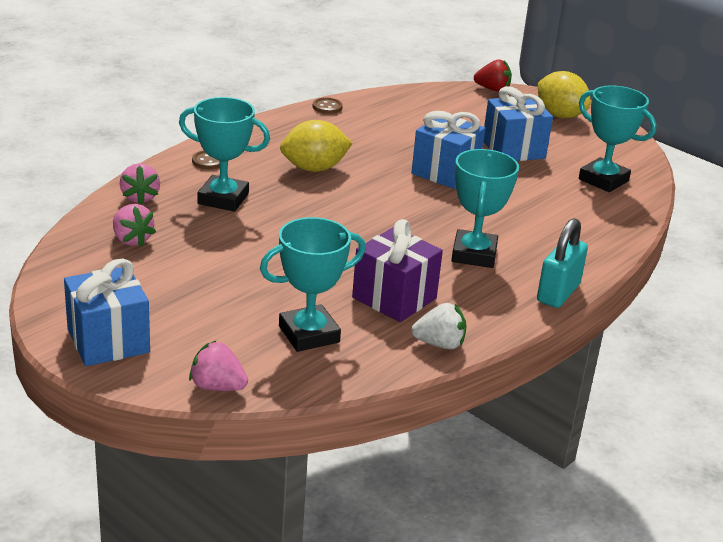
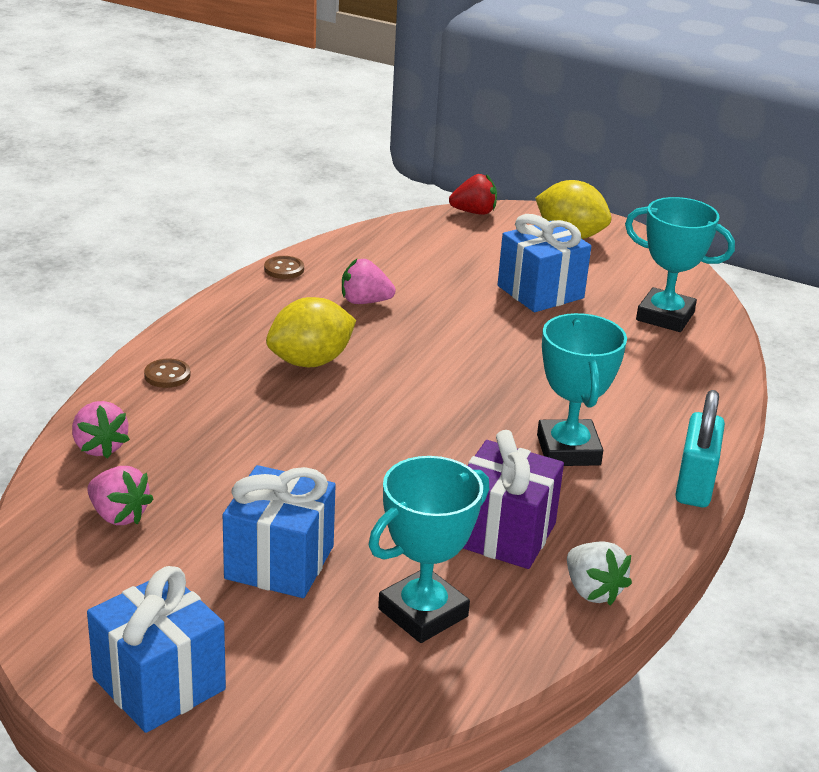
camera: 15 degrees left, 0 degrees up
(217, 387) = (342, 723): pink strawberry -> pink strawberry (364, 302)
(223, 199) = (213, 428): turquoise trophy -> none
(439, 344) = (592, 591): white strawberry -> white strawberry turned 75 degrees clockwise
(445, 172) = (475, 338): blue gift -> blue gift (279, 562)

